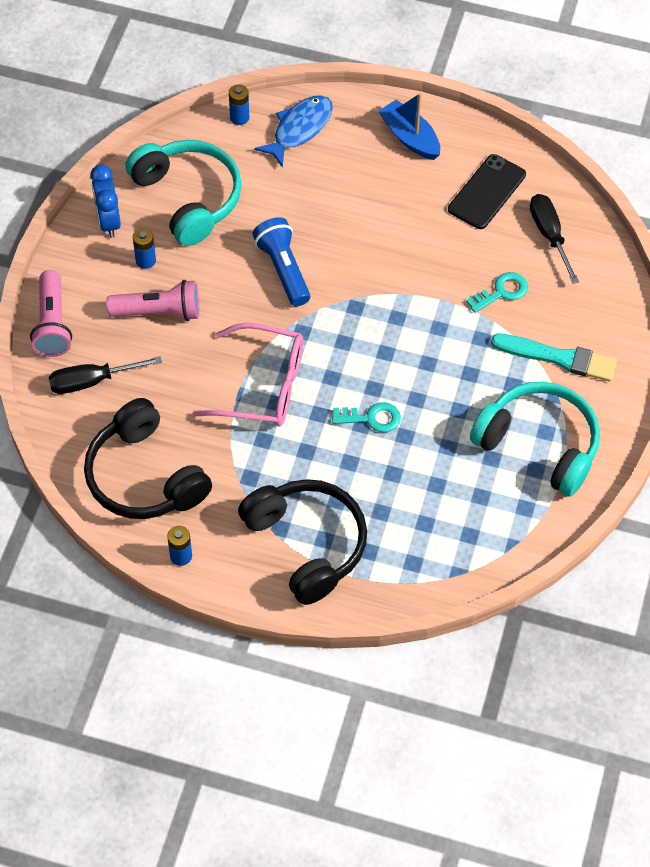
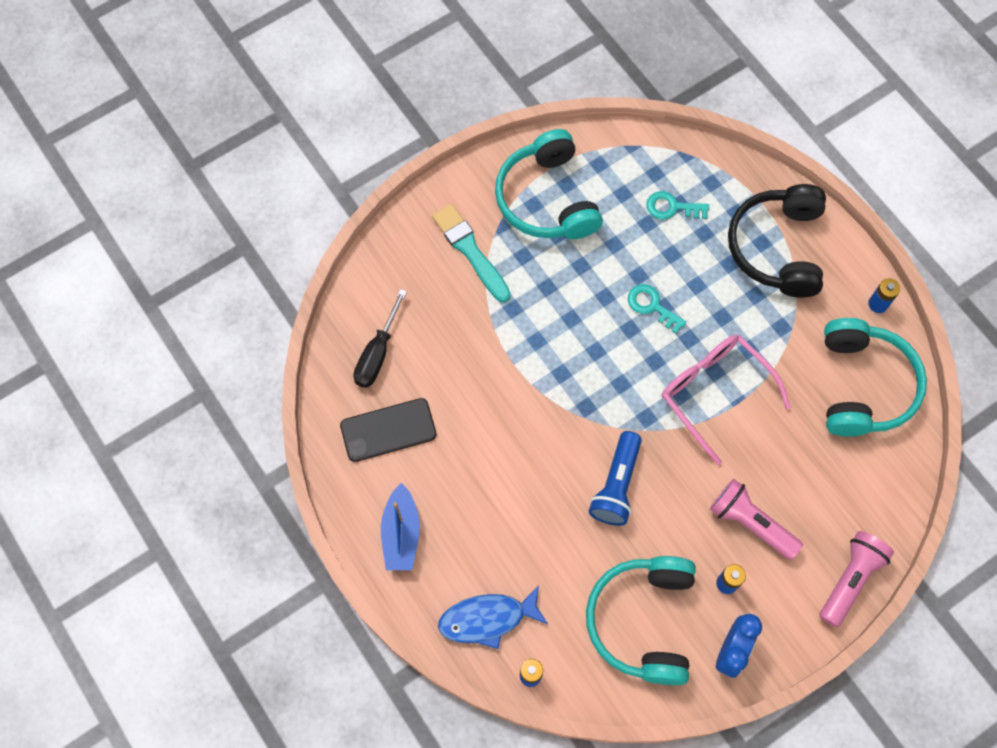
camera: 140 degrees left, 10 degrees up
(91, 381) = (852, 499): black screwdriver -> none
(144, 476) = (863, 385): black headphones -> turquoise headphones
(501, 292) = (461, 334): turquoise key -> turquoise key (672, 207)

